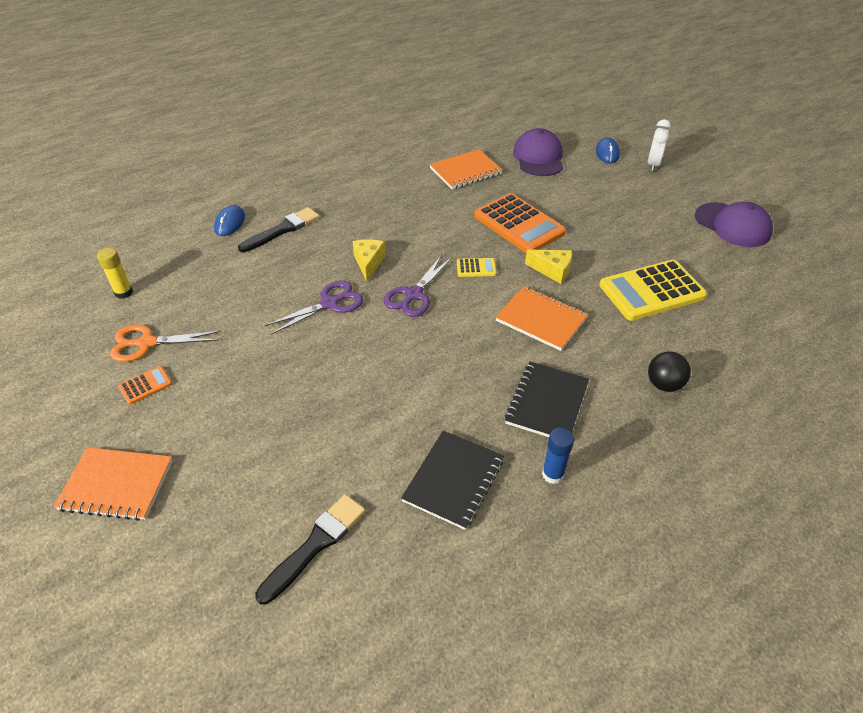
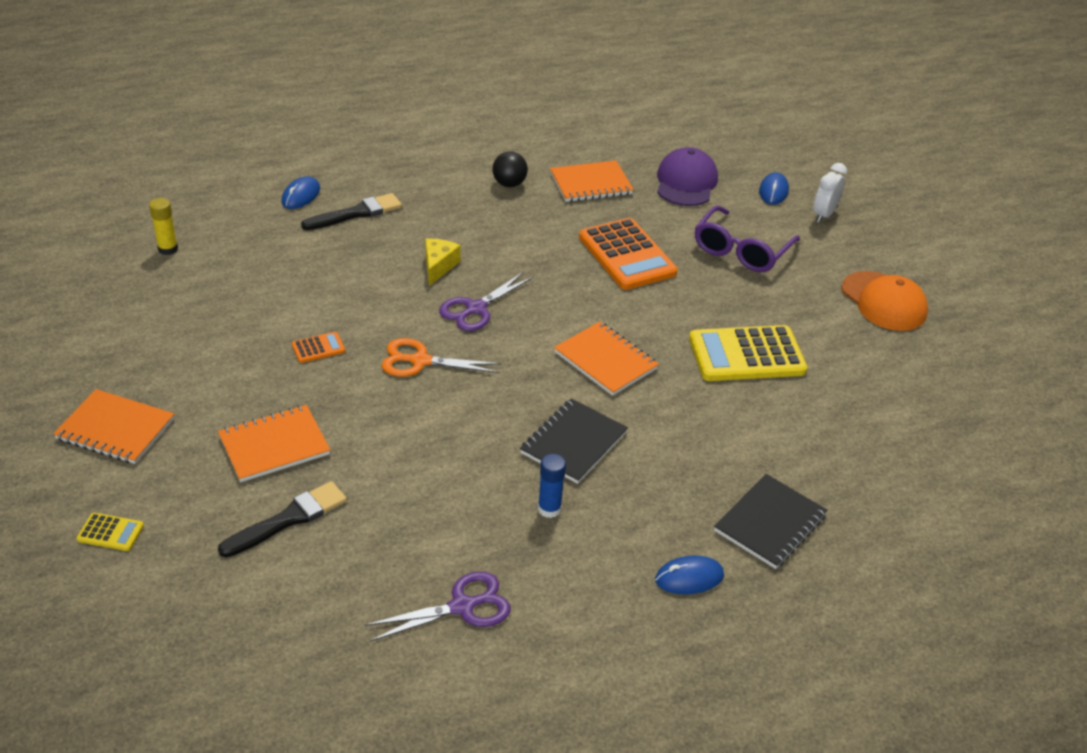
camera: 10 degrees right, 5 degrees down
(145, 385) = (166, 345): orange calculator -> orange calculator (318, 348)
(147, 343) = (178, 304): orange scissors -> orange scissors (420, 361)
(277, 467) = (274, 445): none -> orange notebook
(330, 303) = (381, 301): purple scissors -> purple scissors (462, 606)
(454, 480) = (445, 493): black notebook -> black notebook (770, 523)
(476, 268) = (556, 293): yellow calculator -> yellow calculator (110, 532)
(552, 271) = (642, 312): yellow cheese -> none
(605, 204) = (741, 250): none -> purple glasses
(664, 384) = (710, 451): black ball -> black ball (509, 184)
(704, 516) = (689, 578): none -> blue mouse
(732, 225) = (883, 301): purple cap -> orange cap

